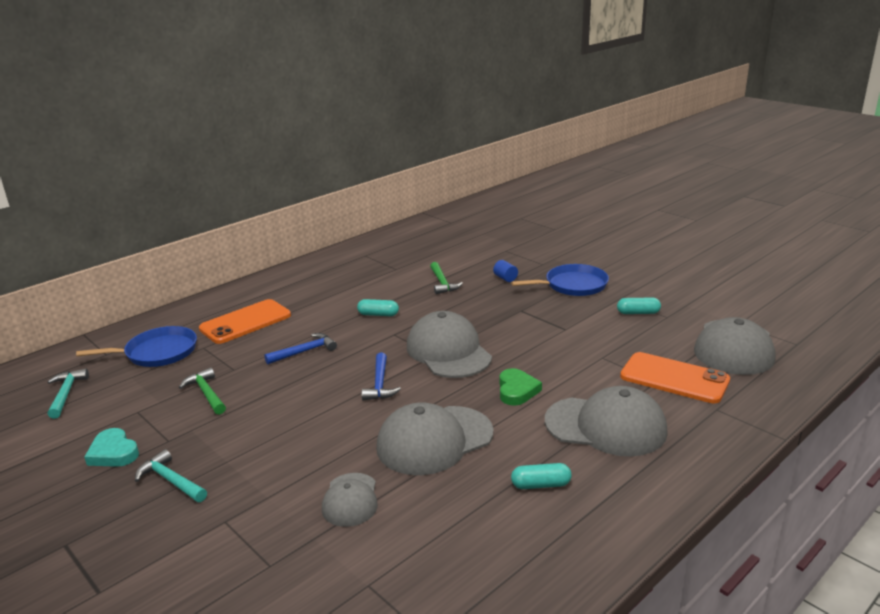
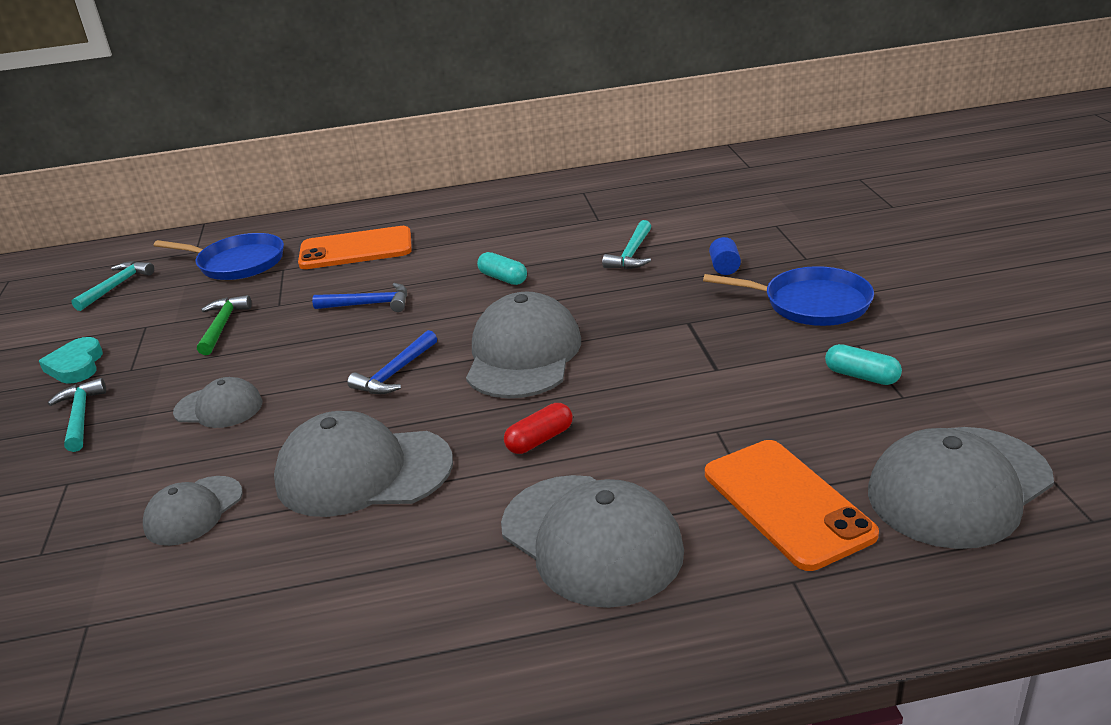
camera: 35 degrees right, 5 degrees up
(280, 440) = (219, 408): none -> grey cap
(442, 283) = (631, 254): green hammer -> turquoise hammer
(517, 390) = (540, 440): green heart -> red capsule
(541, 485) = (405, 588): turquoise capsule -> none

